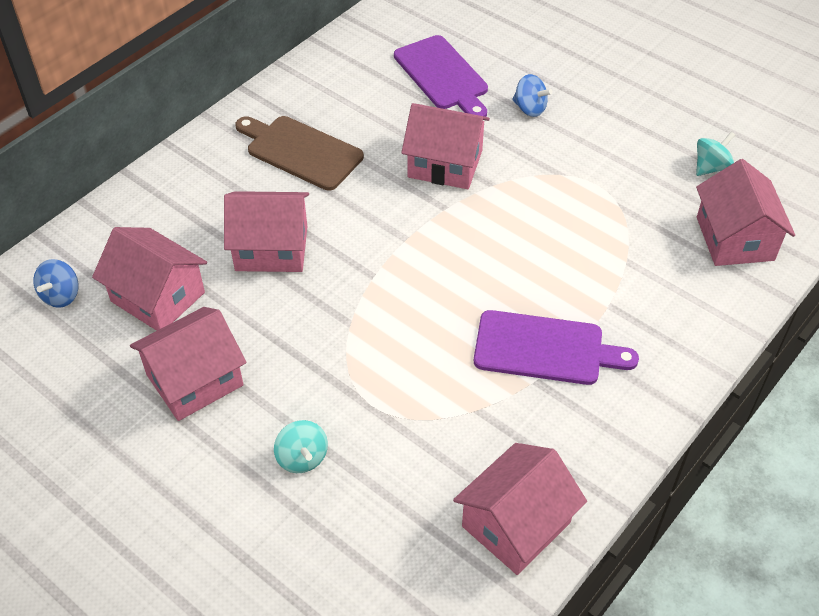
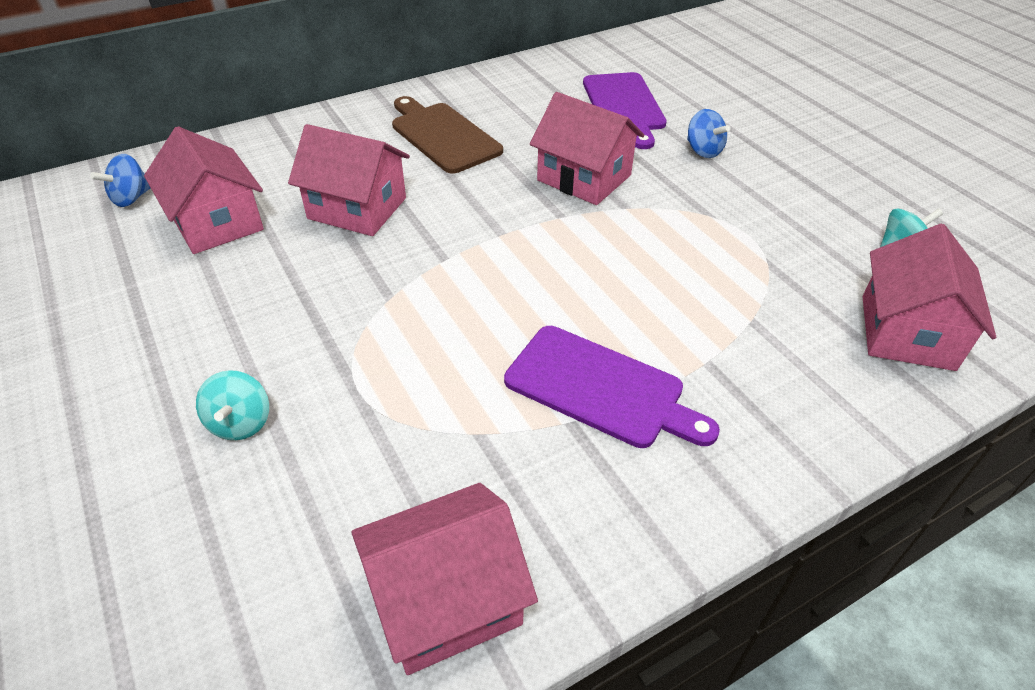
camera: 20 degrees right, 5 degrees down
(195, 380) = (191, 307): pink house -> none

